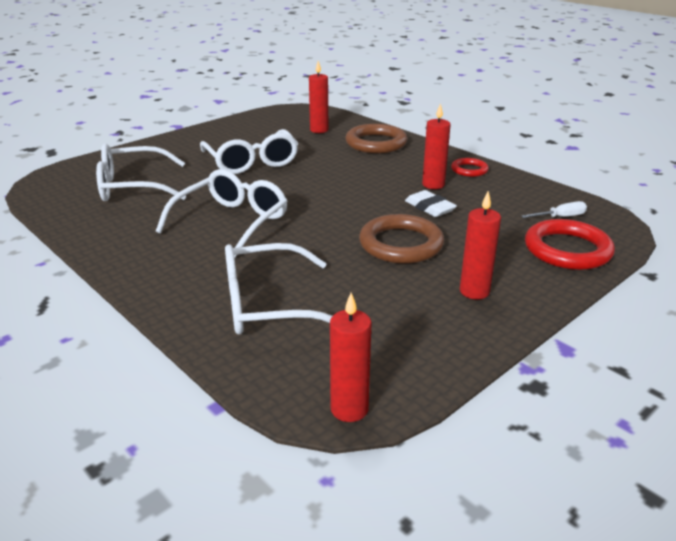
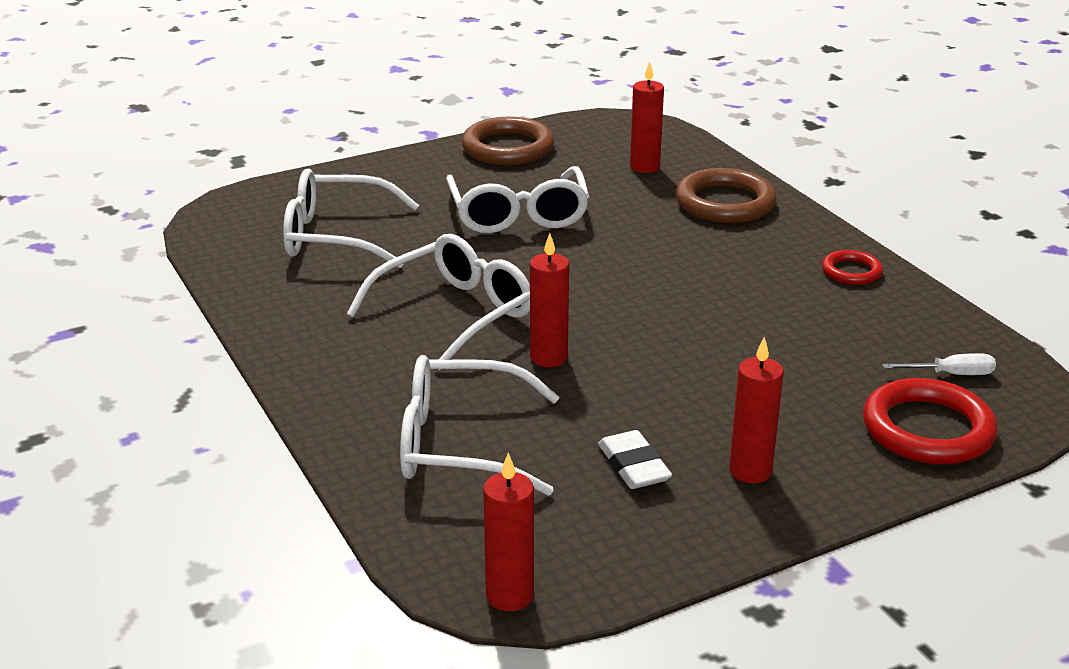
camera: 15 degrees right, 0 degrees up
(401, 244) = (681, 383): brown ring -> brown ring (508, 148)
(429, 208) = (753, 330): white eraser -> white eraser (633, 466)
(433, 185) = (779, 291): red candle -> red candle (548, 357)

